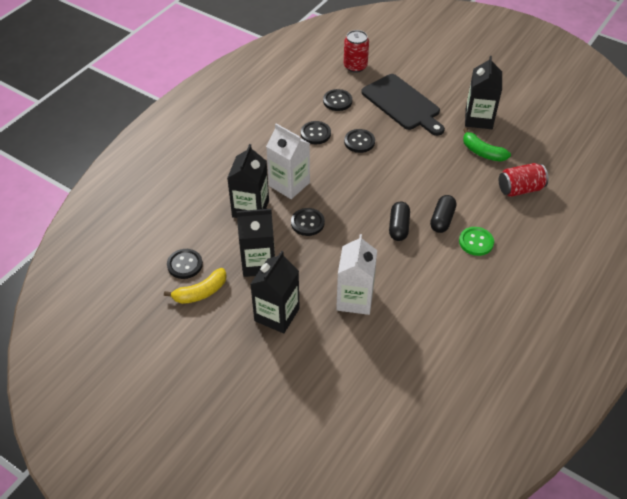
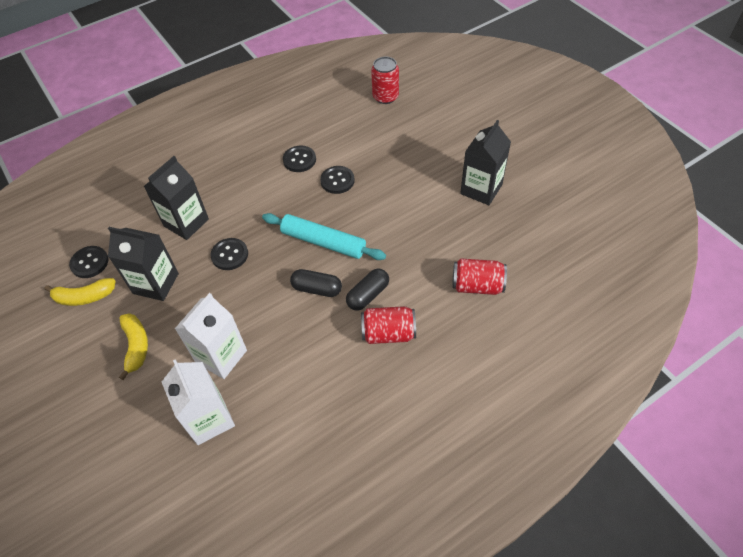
camera: 25 degrees right, 5 degrees up
(277, 315) = (136, 346): black carton -> yellow banana
(289, 184) = (239, 207): white carton -> white carton (209, 419)
(337, 101) = (343, 130): black button -> none
(380, 191) = (323, 242): none -> turquoise rolling pin
(398, 227) = (317, 289): black capsule -> black capsule turned 75 degrees clockwise
(402, 104) = (408, 151): black cutting board -> none
(476, 242) = (388, 333): green button -> red can
(482, 152) = (461, 229): green banana -> none

